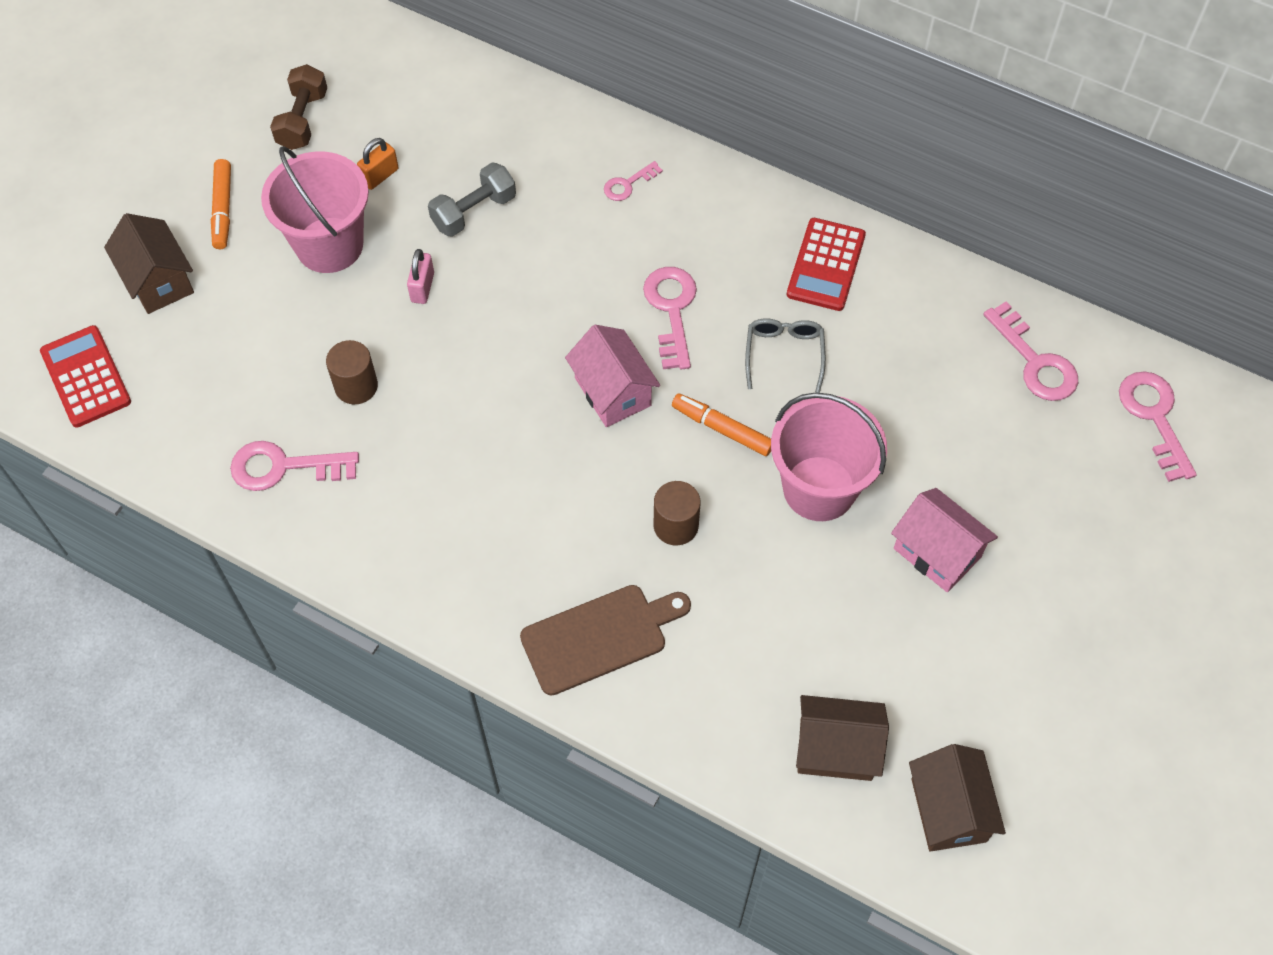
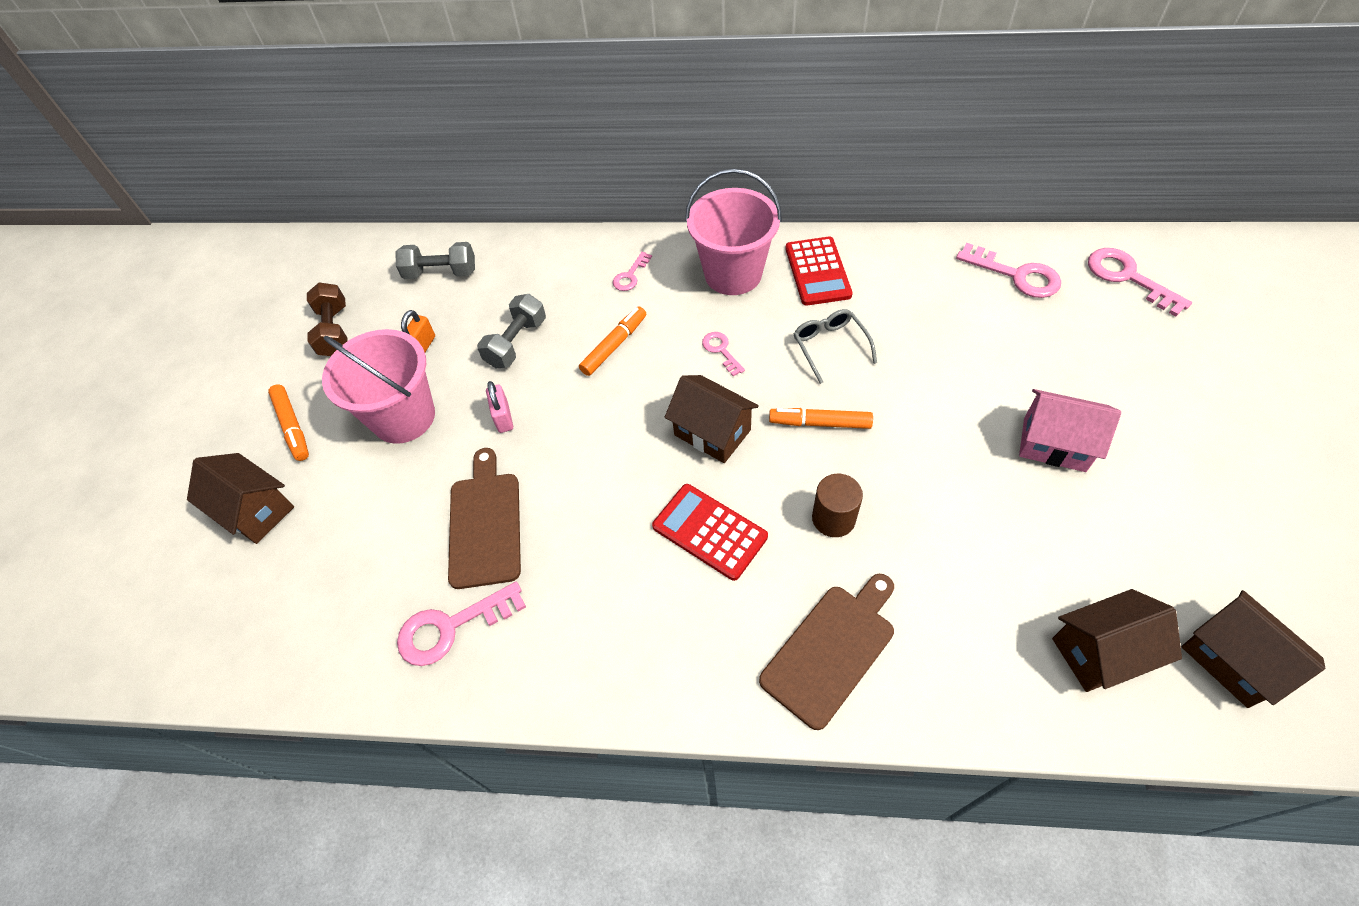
camera: 20 degrees left, 5 degrees down
(86, 377) = (215, 629): red calculator -> red calculator (709, 532)
(356, 386) = (485, 524): brown cylinder -> brown cutting board
(436, 97) = (441, 273): none -> grey dumbbell
(568, 257) = (614, 345): none -> orange marker
(612, 392) = (712, 432): pink house -> brown house
(671, 310) = (721, 350): pink key -> pink key, size x0.56
(819, 488) = (927, 435): pink bucket -> pink bucket (733, 274)

